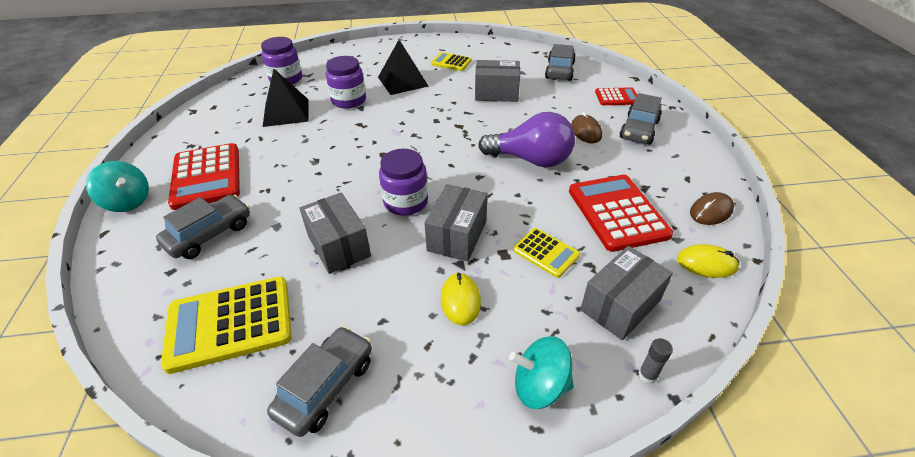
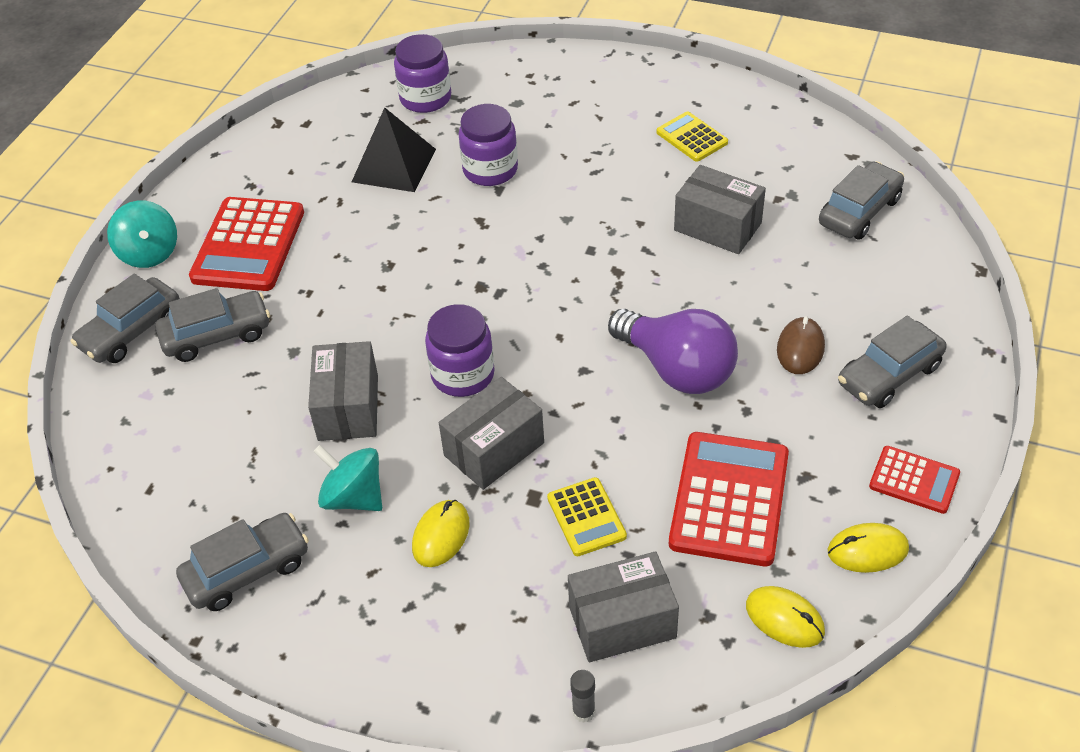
camera: 30 degrees right, 5 degrees up
(134, 254) = (131, 331): none -> grey car
(230, 323) = (189, 460): yellow calculator -> none
(403, 81) = (590, 156): black pyramid -> none
(539, 386) = (457, 668): turquoise spinning top -> turquoise spinning top (353, 497)
(617, 97) = (910, 300): red calculator -> red calculator (914, 480)
(711, 211) = (867, 550): brown mouse -> yellow mouse

